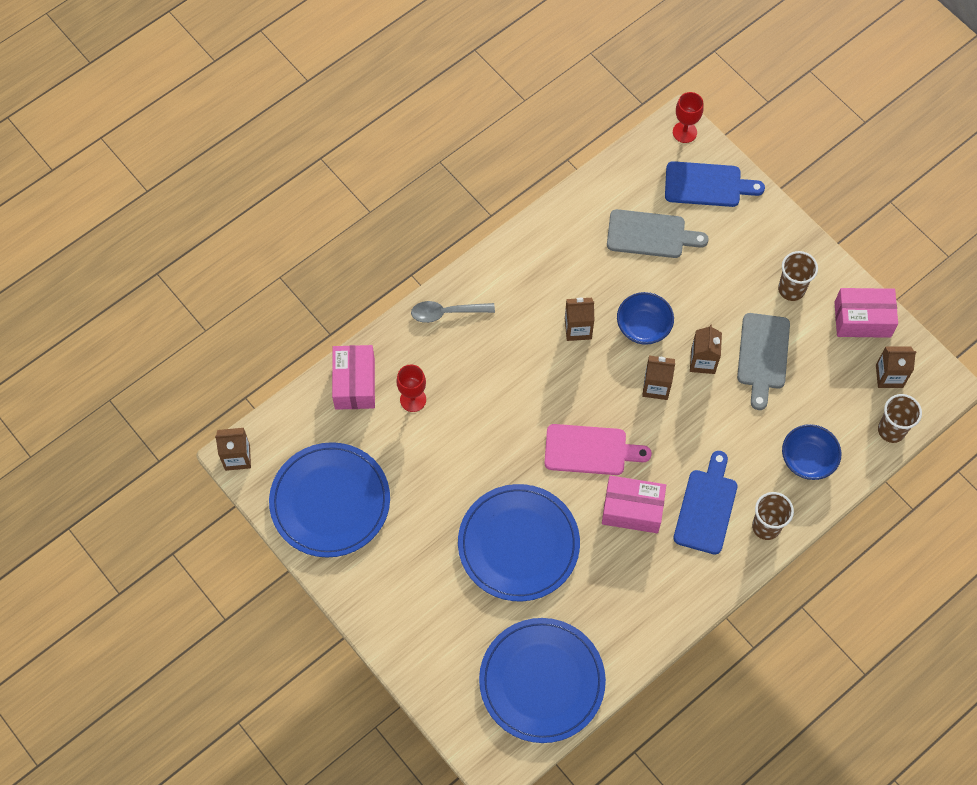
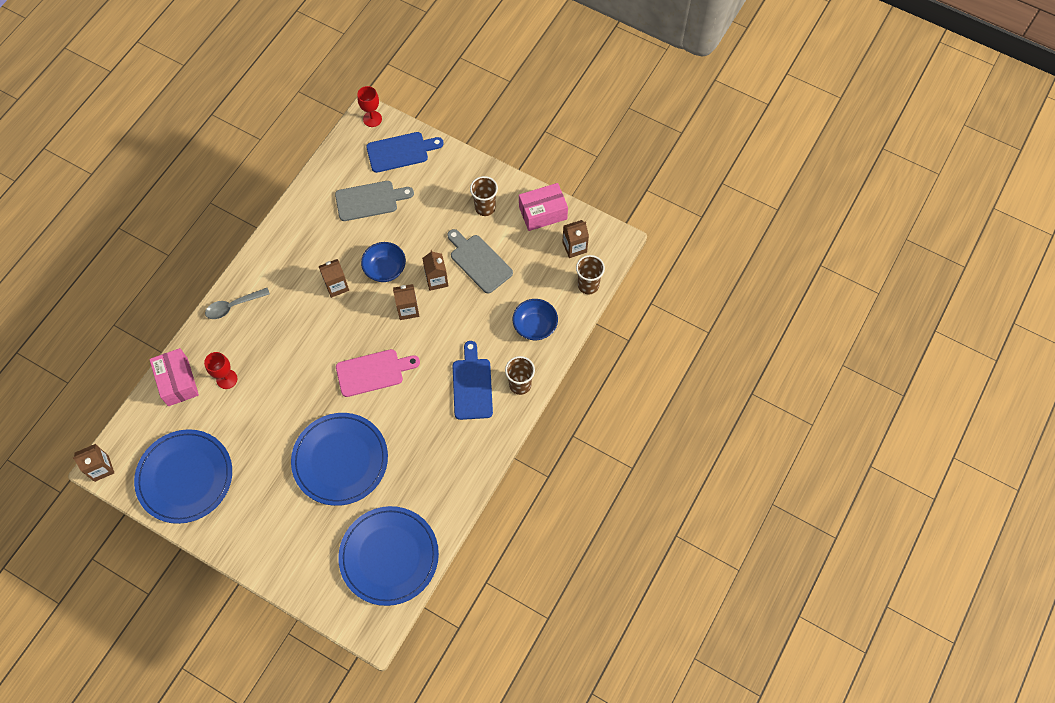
camera: 20 degrees left, 0 degrees up
(632, 509) = (418, 405): pink box -> none
(762, 355) = (479, 261): grey cutting board -> grey cutting board turned 150 degrees clockwise

